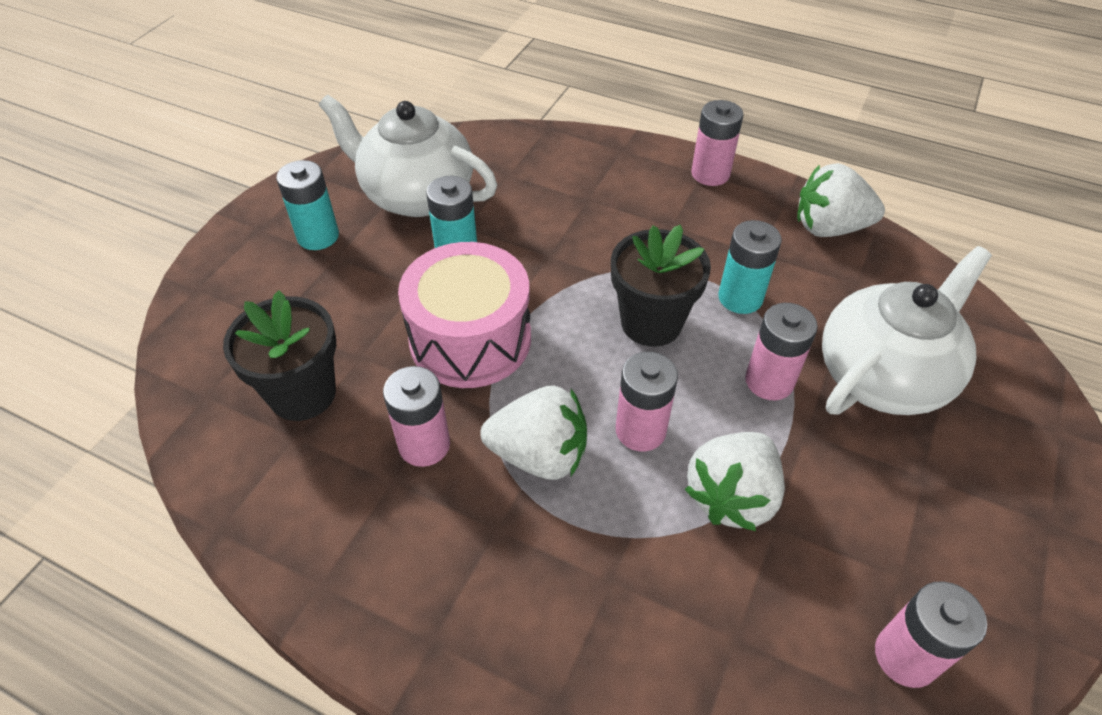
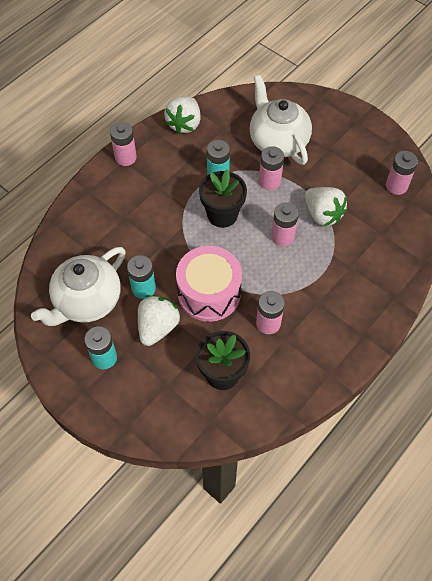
camera: 75 degrees left, 10 degrees up
(539, 455) = (285, 278): white strawberry -> white strawberry (158, 327)

